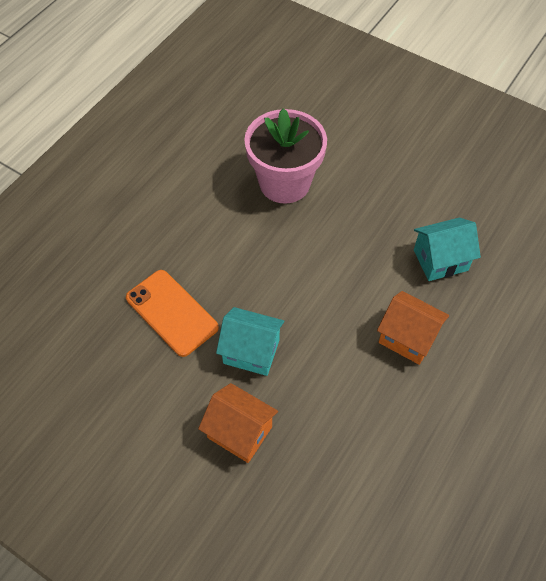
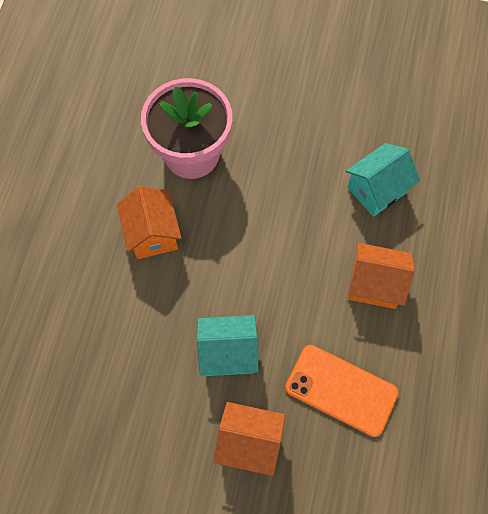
camera: 20 degrees left, 10 degrees up
(172, 312) = (131, 339): orange phone -> orange phone (341, 390)
(225, 235) = (152, 233): none -> orange house

